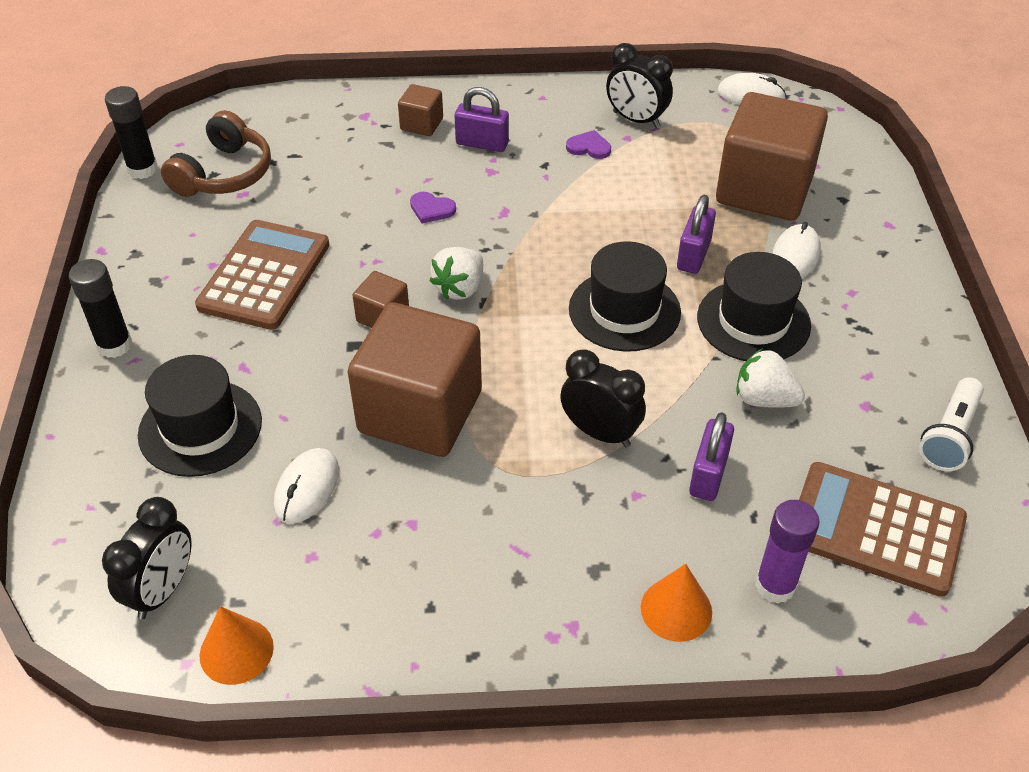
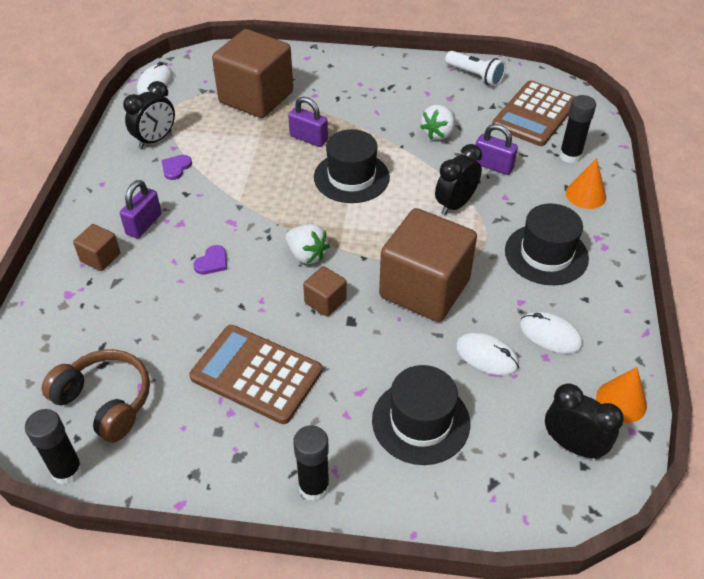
camera: 80 degrees left, 0 degrees up
(753, 321) = (375, 125): black hat -> black hat (546, 254)
(775, 585) = (570, 156): purple glue stick -> black glue stick
(795, 255) = (322, 97): white mouse -> white mouse (550, 335)

